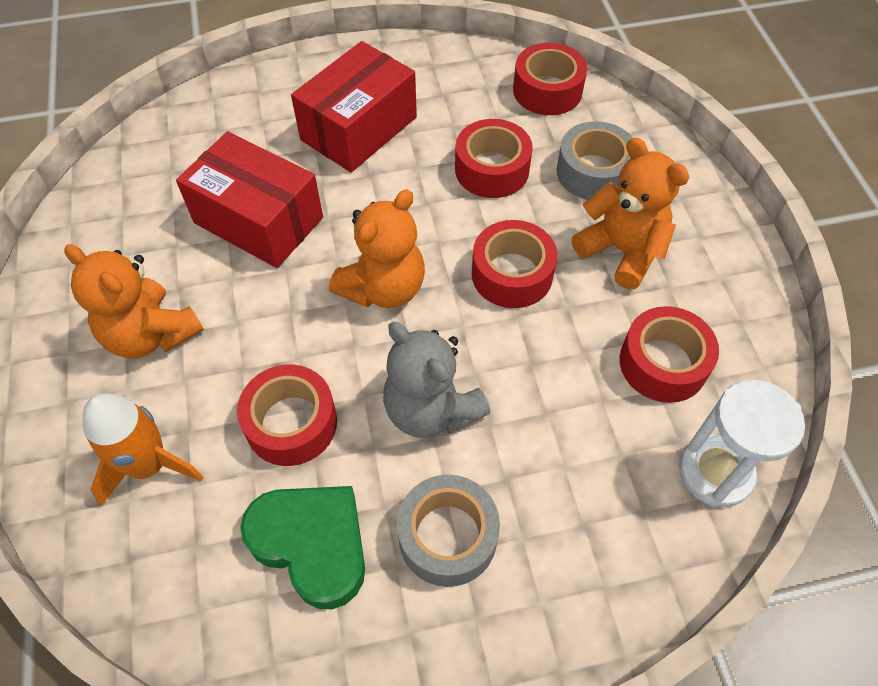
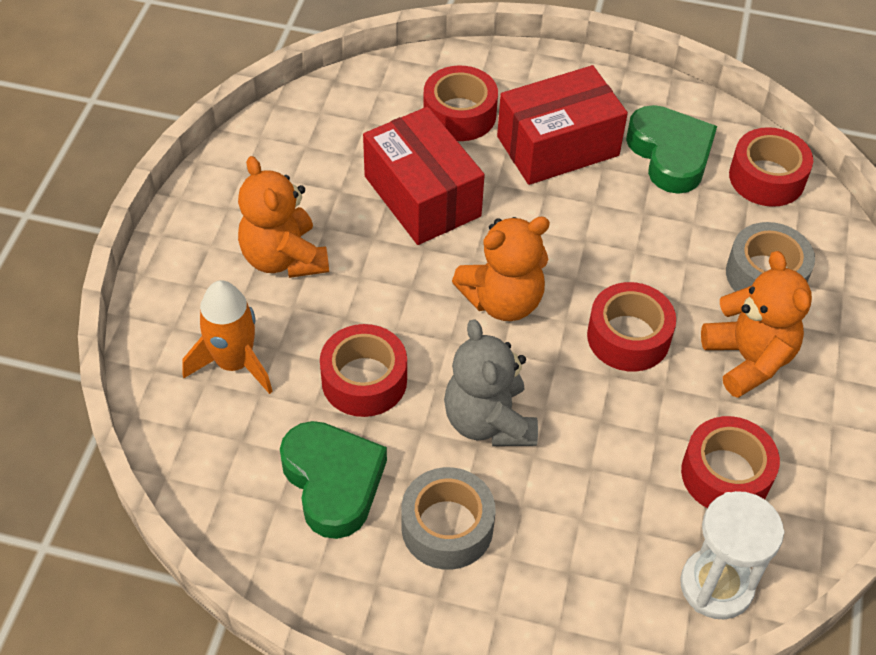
camera: 25 degrees right, 5 degrees down
(458, 100) = (670, 154): none -> green heart
(492, 169) = (665, 233): red tape -> red tape (459, 114)

